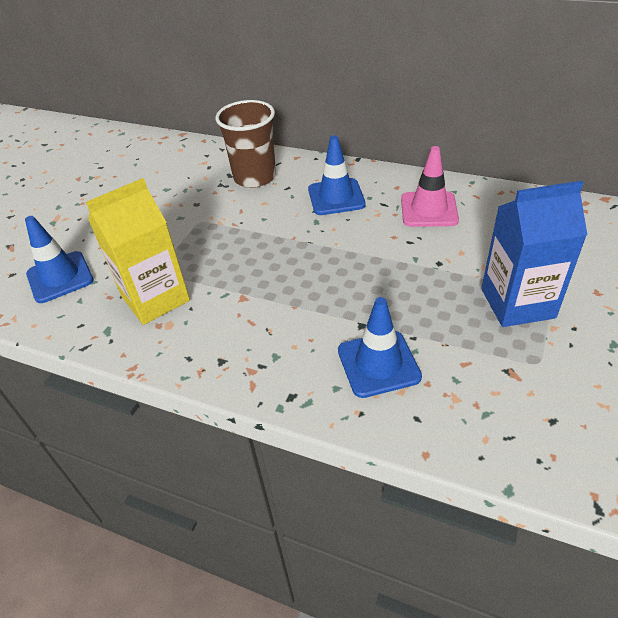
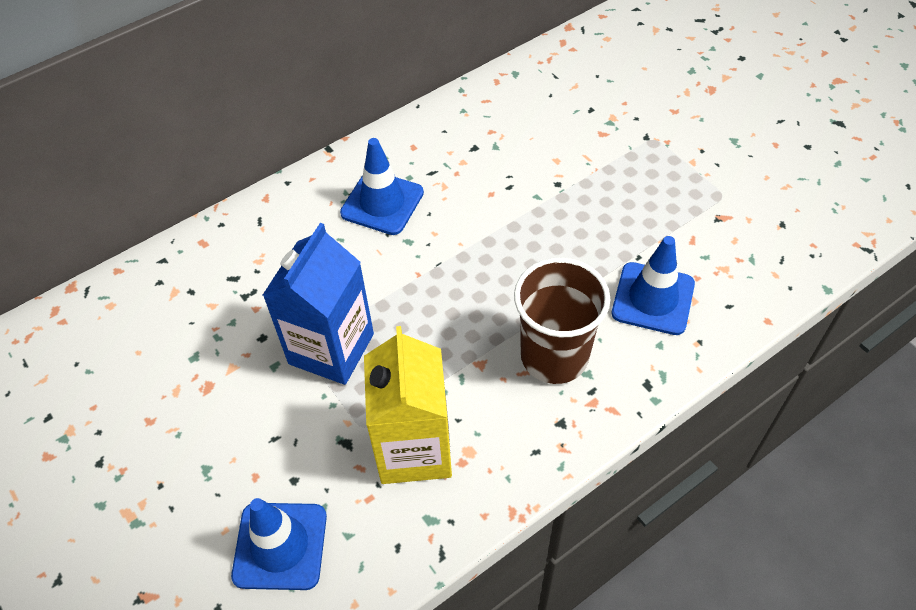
camera: 60 degrees left, 10 degrees up
(255, 177) = (266, 255): brown cup -> brown cup (554, 356)
(429, 209) = (474, 145): pink traffic cone -> none
(517, 303) = (650, 165): blue carton -> blue carton (331, 349)

